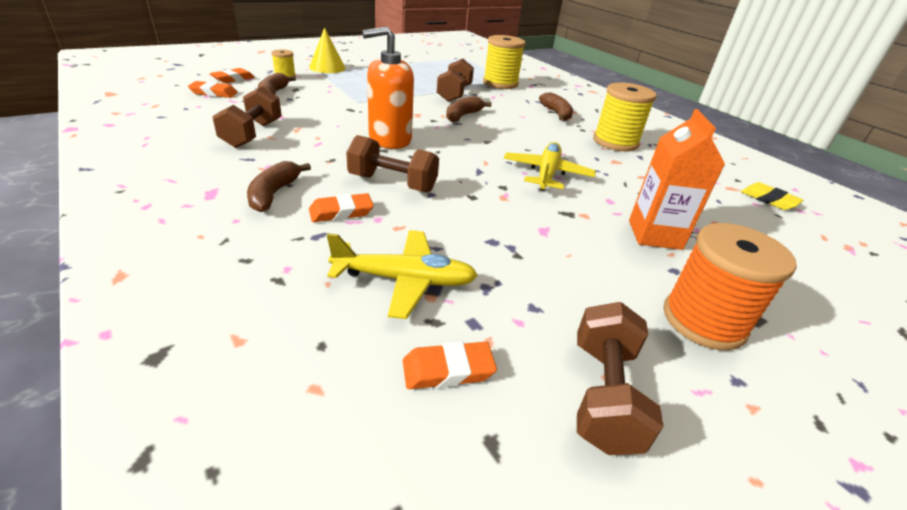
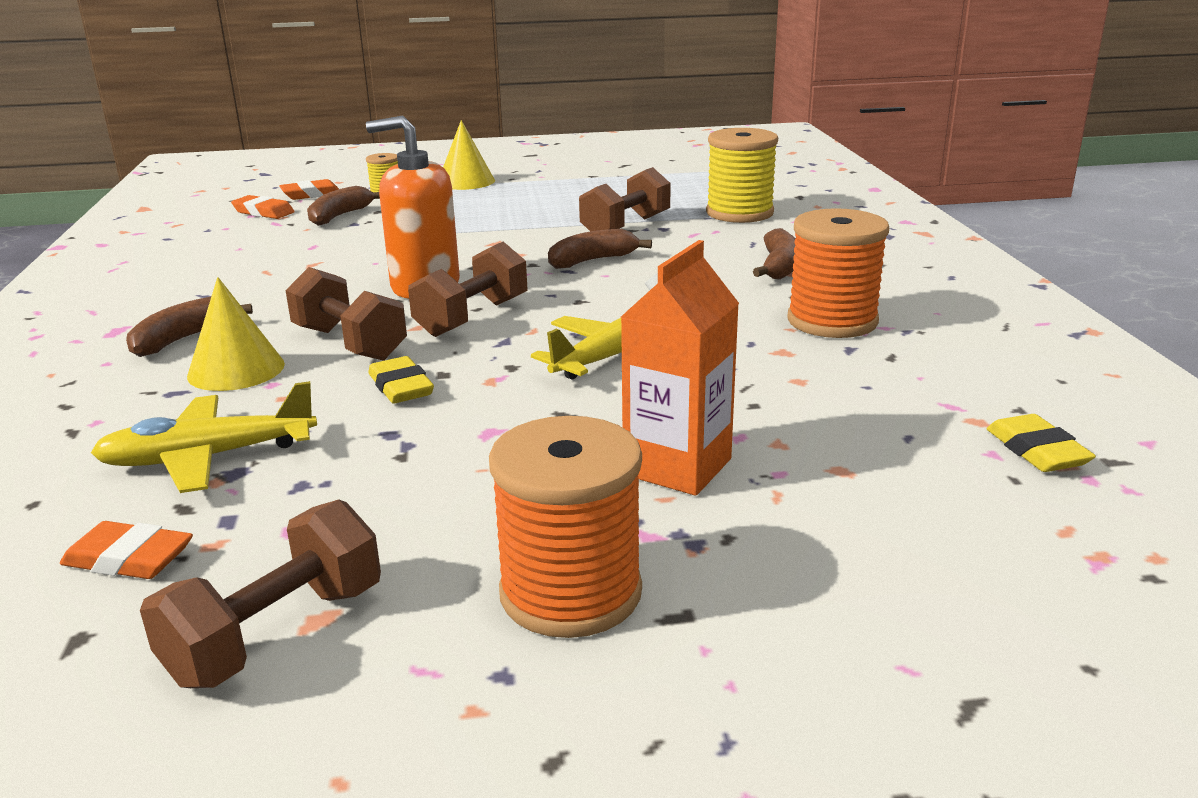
camera: 30 degrees right, 10 degrees down
(252, 134) = (247, 266): brown dumbbell -> brown dumbbell (472, 317)
(341, 212) = (236, 370): orange eraser -> yellow cone
(404, 280) = (209, 457): yellow plane -> yellow plane turned 135 degrees clockwise
(460, 209) = (401, 387): none -> yellow eraser
(615, 142) = (832, 321): yellow spool -> orange spool

